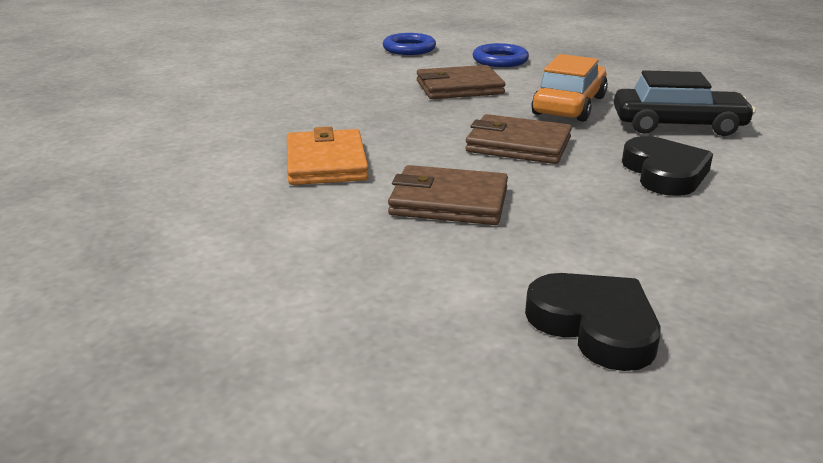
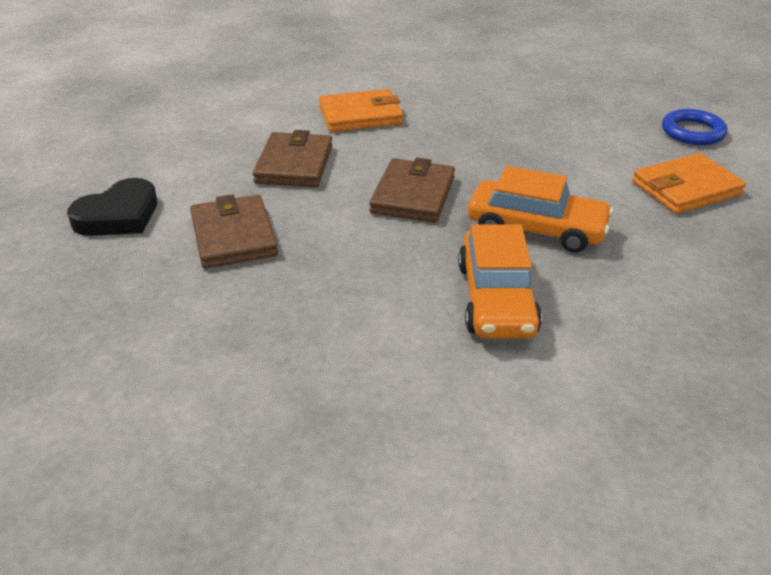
camera: 85 degrees right, 10 degrees up
(459, 87) = (566, 164): brown wallet -> brown wallet (234, 236)
(500, 60) = (686, 188): blue ring -> orange wallet
(664, 173) = (357, 272): black heart -> none
(678, 125) = (496, 299): black car -> orange car

